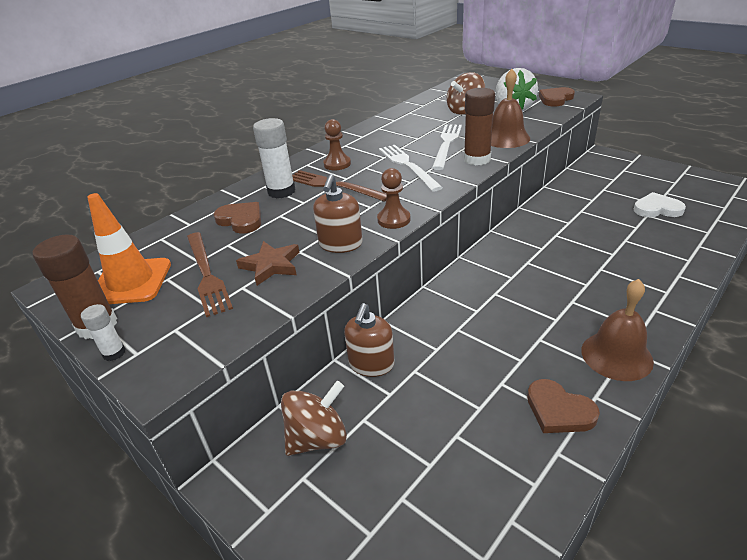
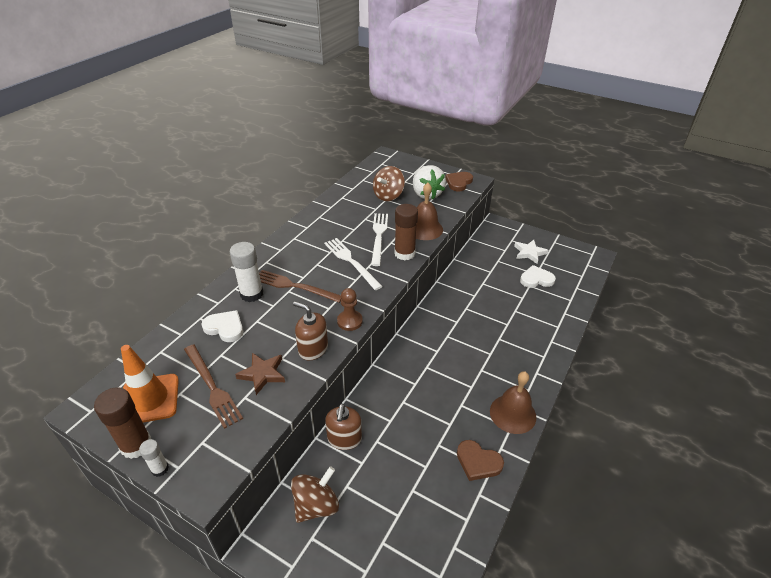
camera: 15 degrees left, 5 degrees up
(241, 220) = (225, 328): brown heart -> white heart
(337, 164) = (292, 261): brown pawn -> none
(340, 244) = (313, 349): brown soap dispenser -> brown soap dispenser turned 120 degrees clockwise
(648, 182) = (529, 253): none -> white star

